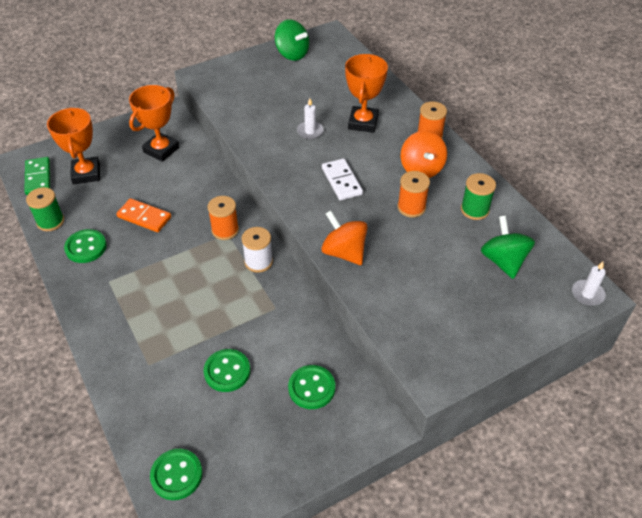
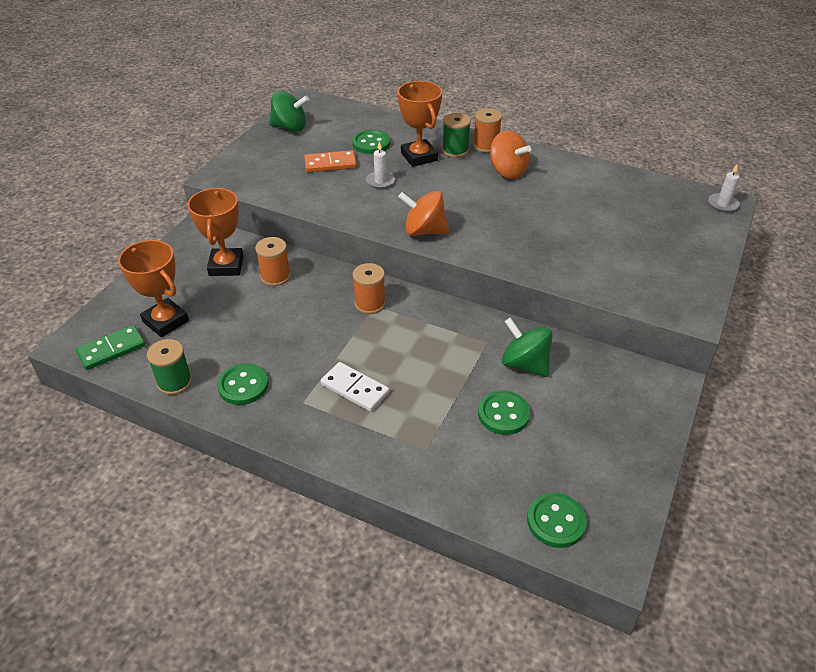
camera: 35 degrees left, 5 degrees down
(38, 177) = (111, 349): green domino -> green domino turned 75 degrees counterclockwise
(144, 217) = (276, 330): orange domino -> orange domino (330, 164)
(258, 261) = (430, 314): white spool -> none
(311, 388) = (587, 386): green button -> green button (371, 143)
(341, 181) = (453, 208): white domino -> white domino (354, 389)
(344, 252) = (519, 259): orange spinning top -> orange spinning top (424, 231)
(411, 207) = (533, 202): orange spool -> orange spool (275, 276)
(474, 210) = (582, 183): green spool -> green spool (455, 150)
(503, 261) = (643, 209): green spinning top -> green spinning top (524, 364)

